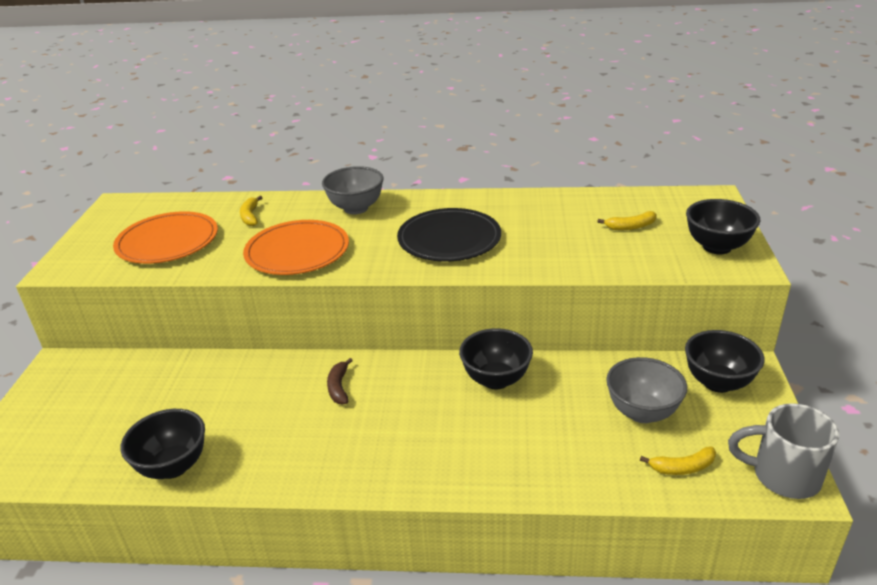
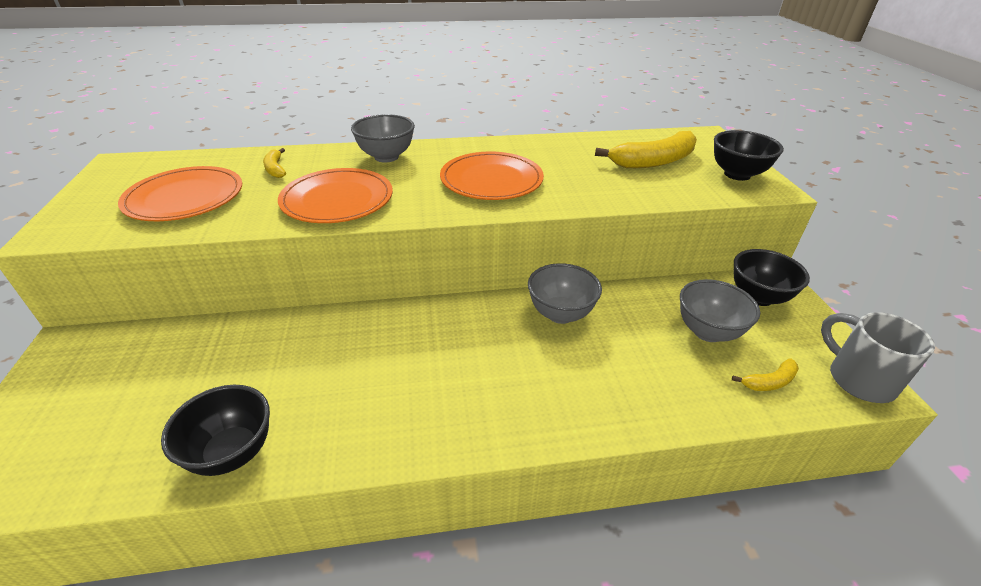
camera: 15 degrees left, 5 degrees up
(339, 387) = (404, 337): brown banana -> none
(449, 239) = (491, 180): black plate -> orange plate
(496, 379) = (560, 314): black bowl -> grey bowl
(631, 227) = (654, 161): yellow banana -> yellow banana, size x2.02
(782, 476) = (858, 379): grey mug -> grey mug turned 60 degrees clockwise

